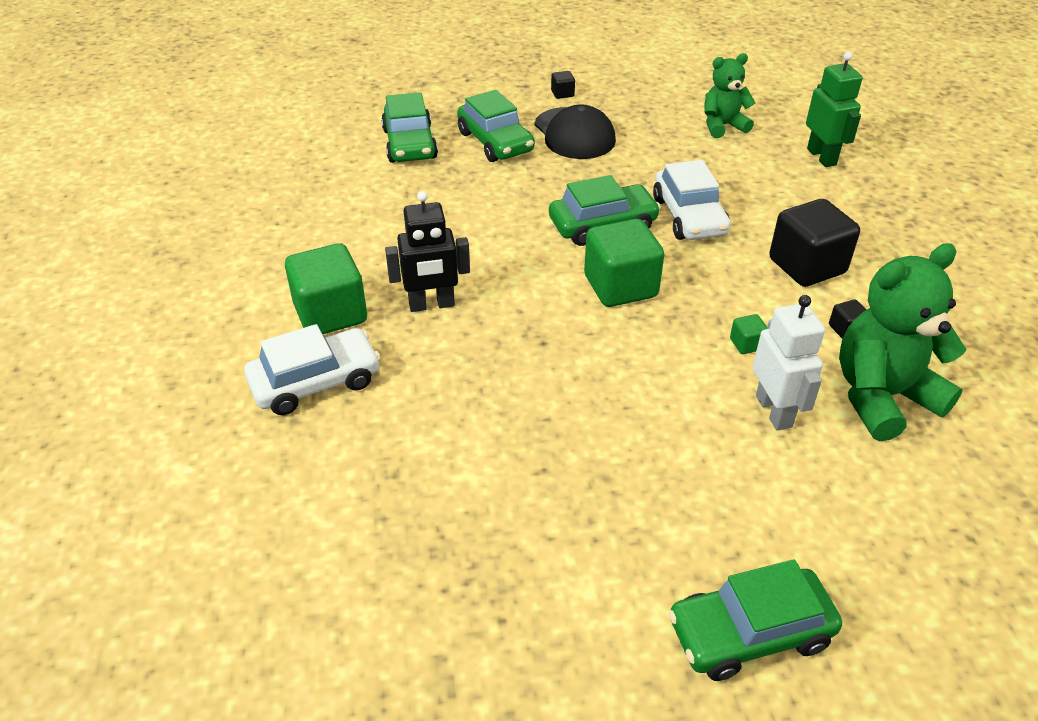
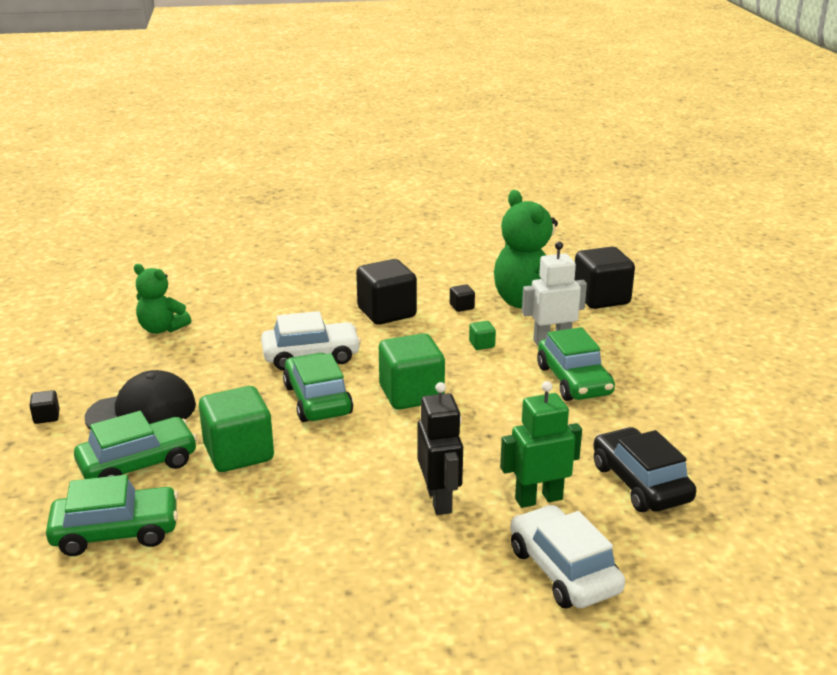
camera: 90 degrees left, 15 degrees down
(330, 314) = (457, 570): green cube -> green cube (239, 453)
(448, 460) = (640, 483): none -> black car
(722, 126) = (162, 329): green teddy bear -> green teddy bear turned 45 degrees counterclockwise
(750, 633) = (740, 366): green car -> green car (574, 380)
(822, 157) = (232, 290): green robot -> green robot (538, 499)
(932, 482) = (601, 298): none -> black cube

